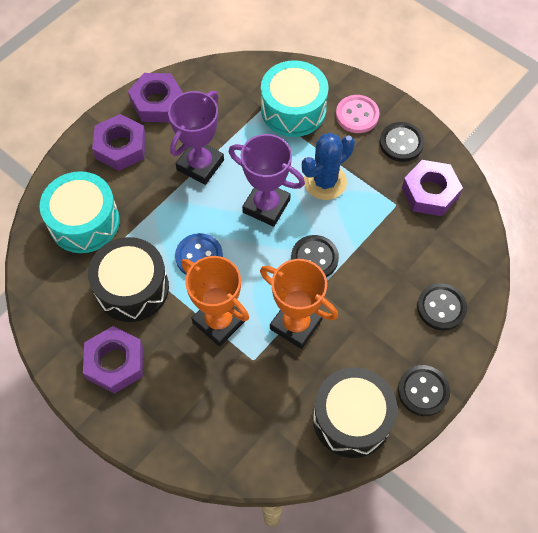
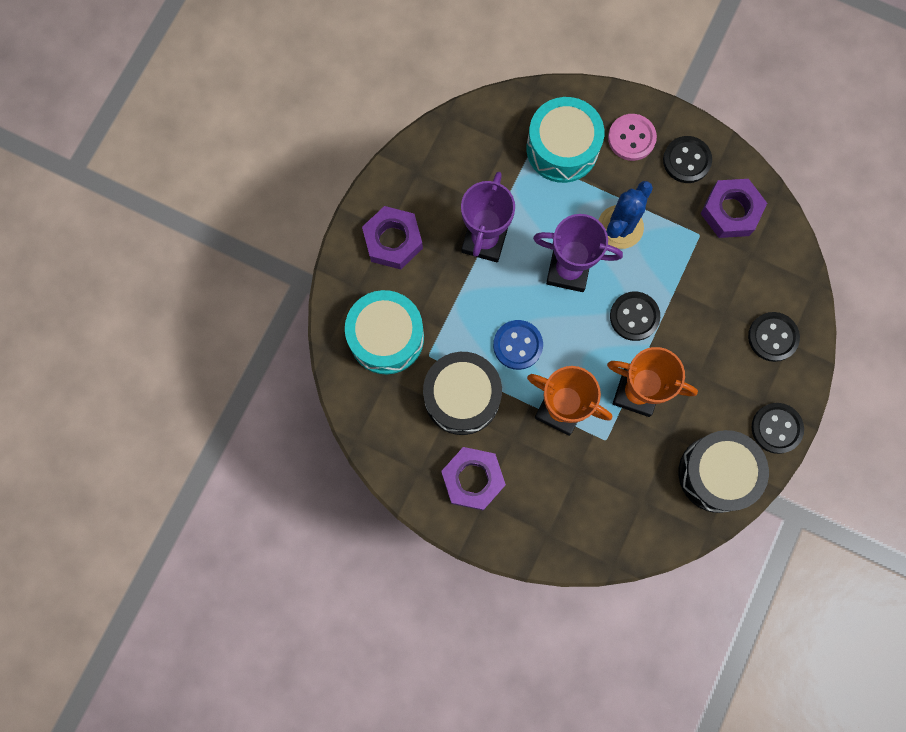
camera: 15 degrees left, 15 degrees up
(157, 102) = (413, 176): purple nut -> none

